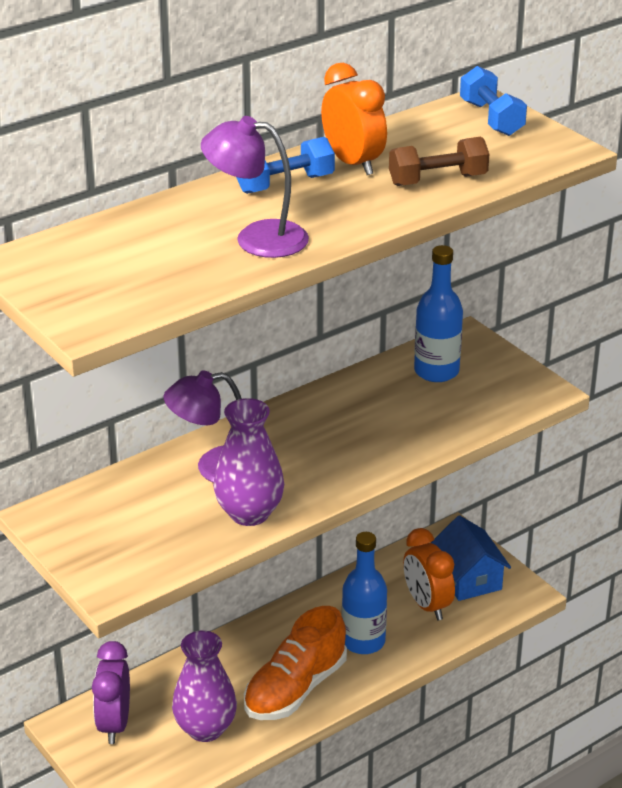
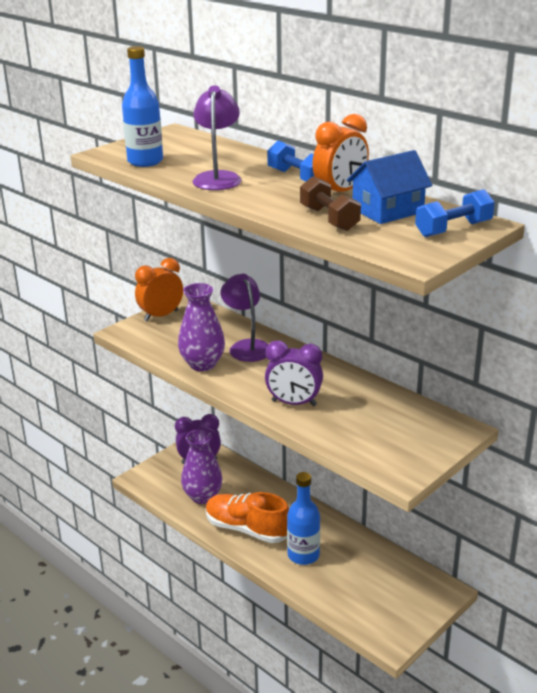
camera: 80 degrees right, 5 degrees down
(378, 445) = (294, 403): none -> purple clock
(427, 605) = (354, 584): orange clock -> orange clock (161, 316)
(436, 371) = (403, 419): blue bottle -> blue bottle (145, 161)
(468, 578) = (395, 604): blue house -> blue house (387, 211)

